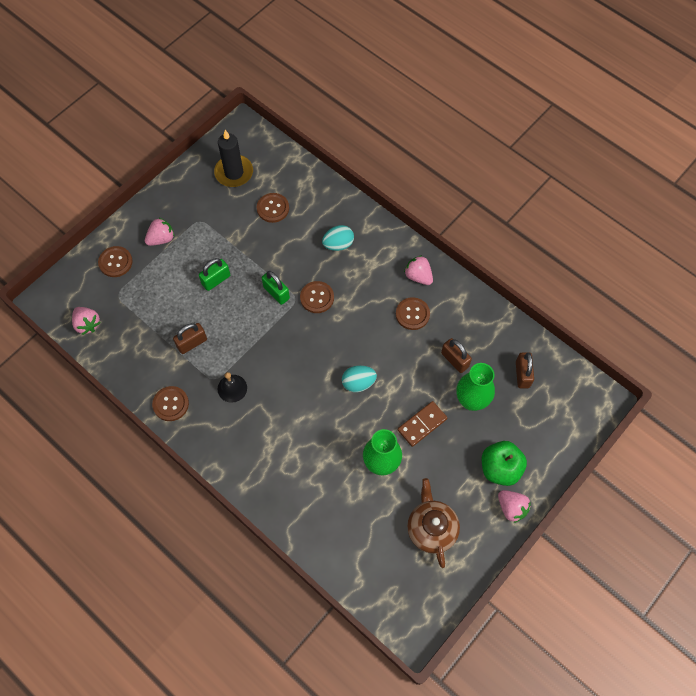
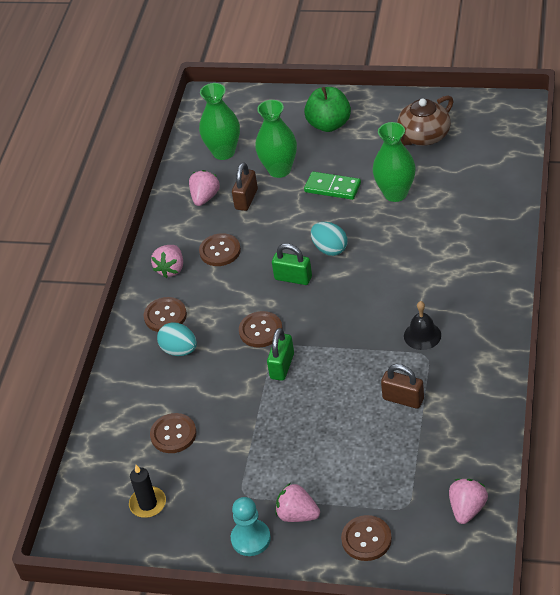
camera: 115 degrees left, 20 degrees down
(166, 208) = (251, 539): none -> turquoise pawn
(171, 404) = (485, 372): brown button -> brown button (165, 316)
(216, 280) = (309, 427): green padlock -> green padlock (293, 278)
(234, 172) = (148, 504): black candle -> black candle, size x0.64
(422, 424) = (332, 187): brown domino -> green domino
(511, 508) = (358, 103): pink strawberry -> pink strawberry (205, 197)
(522, 374) = (224, 152): brown padlock -> green vase

